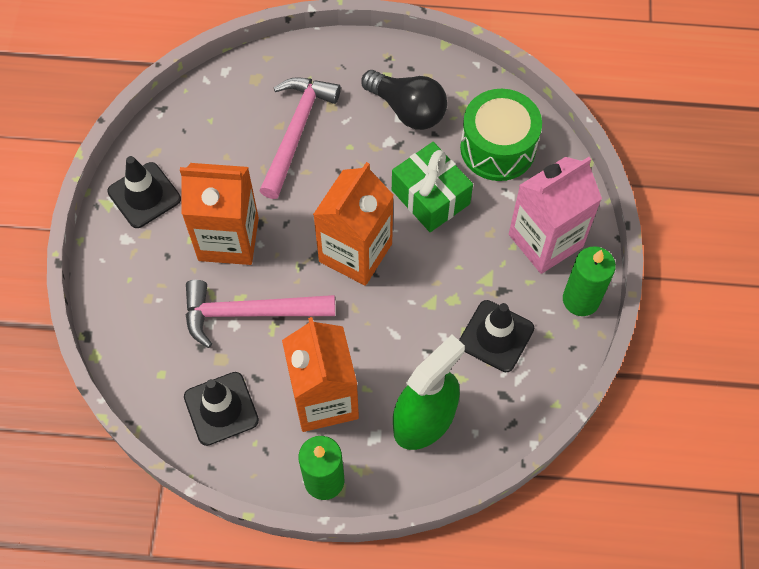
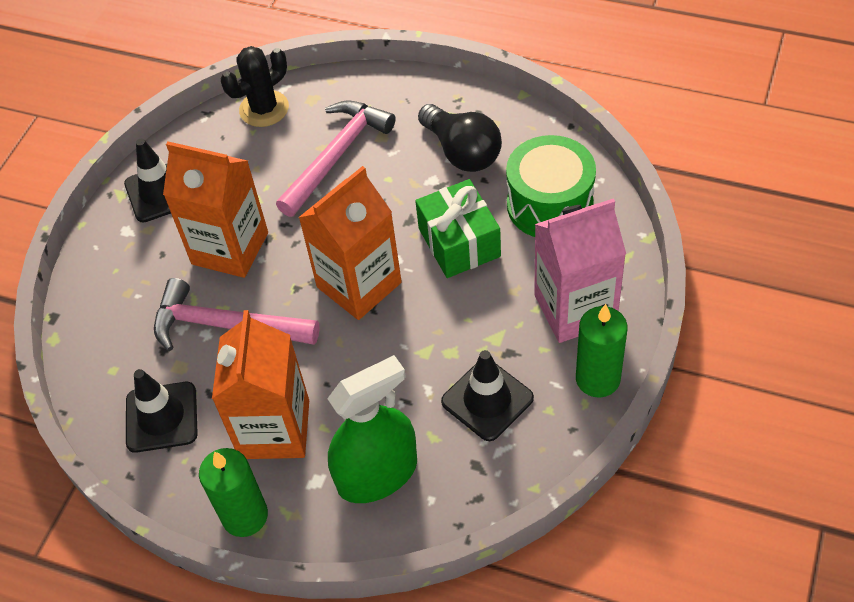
camera: 20 degrees right, 10 degrees down
(213, 96) = (264, 109): none -> black cactus

